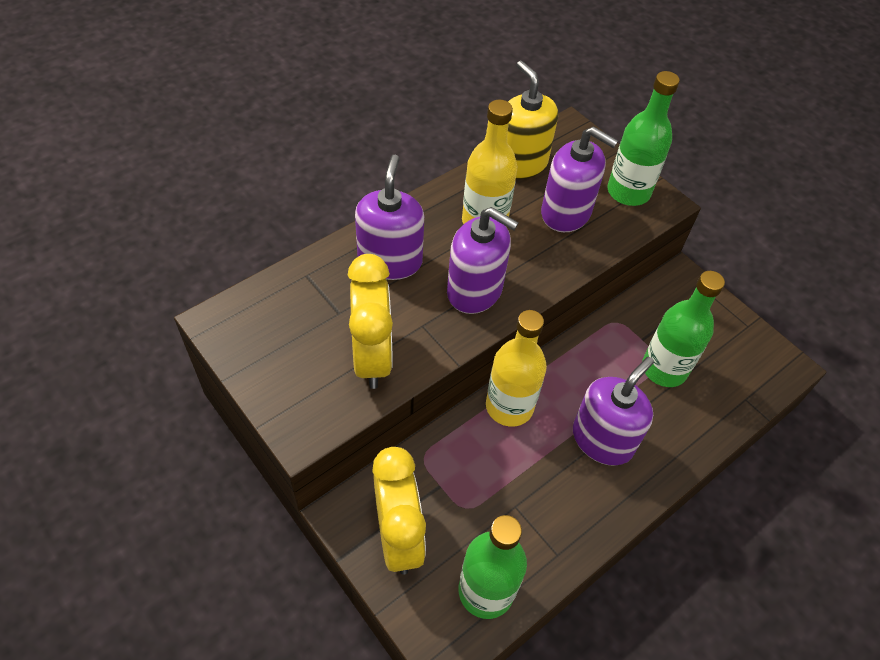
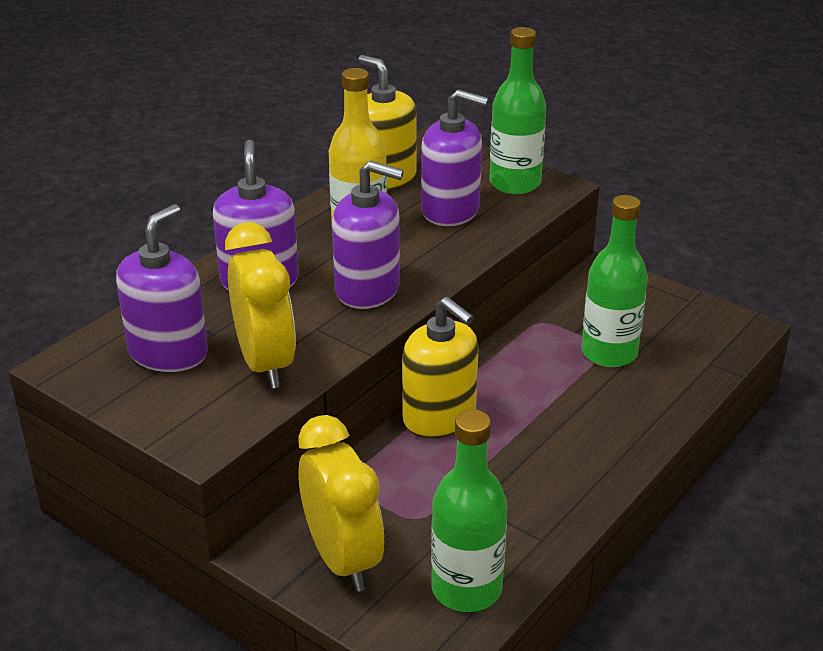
camera: 10 degrees left, 20 degrees down
(509, 406) = (439, 417): yellow bottle -> yellow soap dispenser
(602, 439) = (559, 427): purple soap dispenser -> purple soap dispenser (168, 352)

